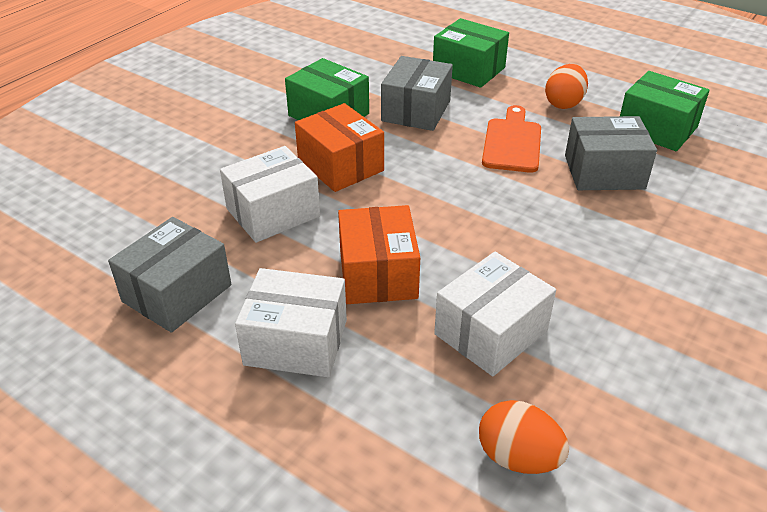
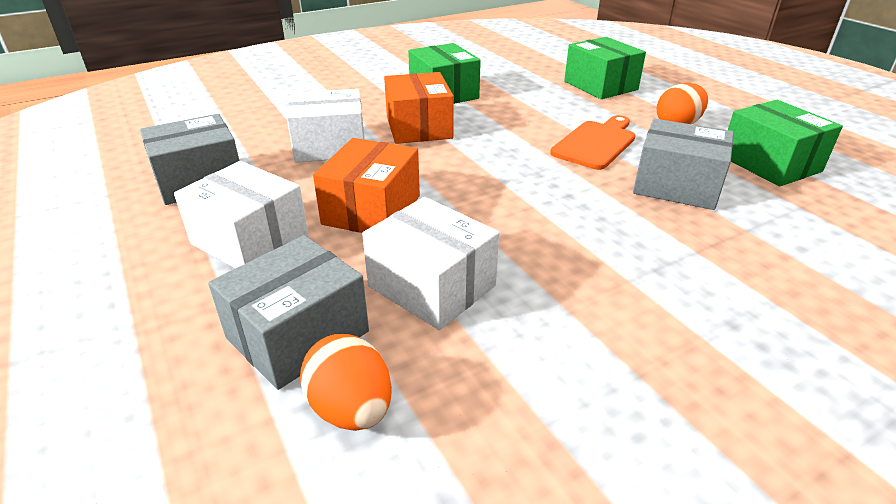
camera: 25 degrees right, 5 degrees down
(416, 111) = (523, 104): grey box -> grey box (298, 335)
(491, 332) = (432, 286): white box -> white box turned 60 degrees clockwise

